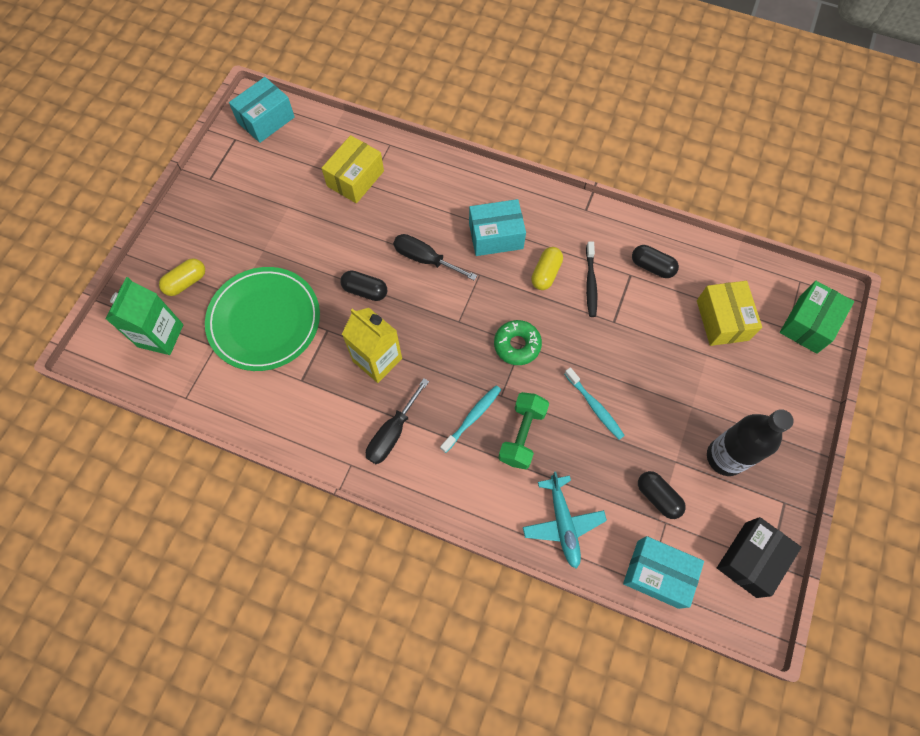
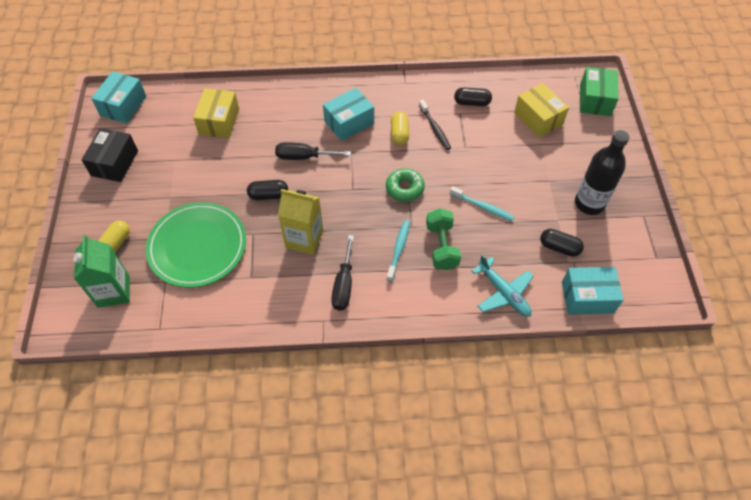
camera: 25 degrees left, 10 degrees down
(750, 559) = (642, 261): black box -> black box (114, 163)

